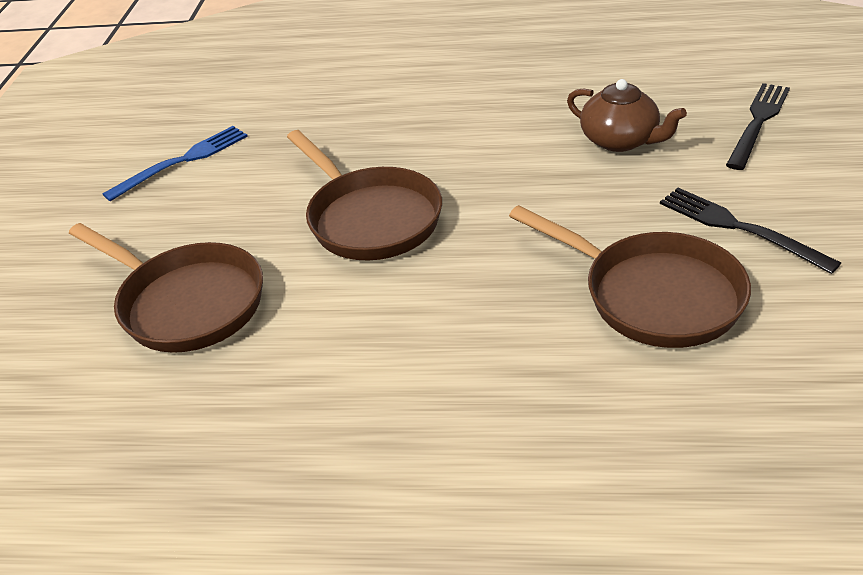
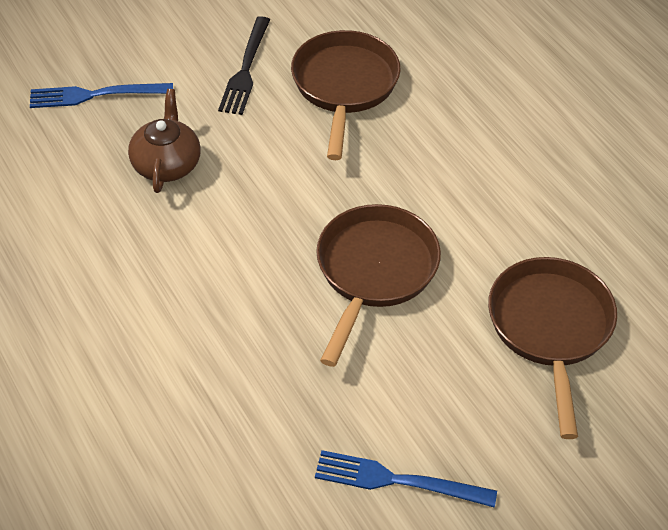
camera: 130 degrees left, 10 degrees up
(758, 122) = (95, 95): black fork -> blue fork

